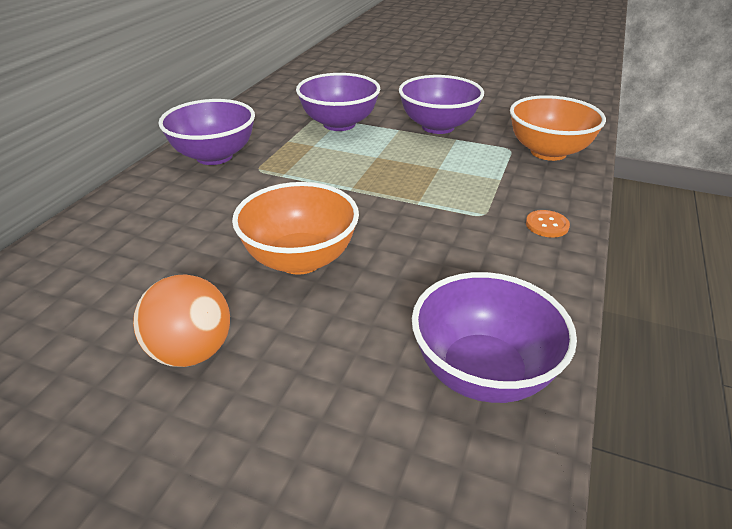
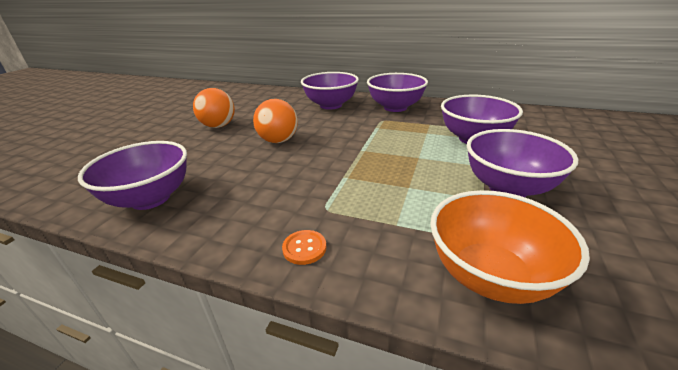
camera: 90 degrees right, 5 degrees down
(162, 210) = (331, 105): none -> purple bowl
(300, 259) = (278, 141): orange bowl -> orange ball

